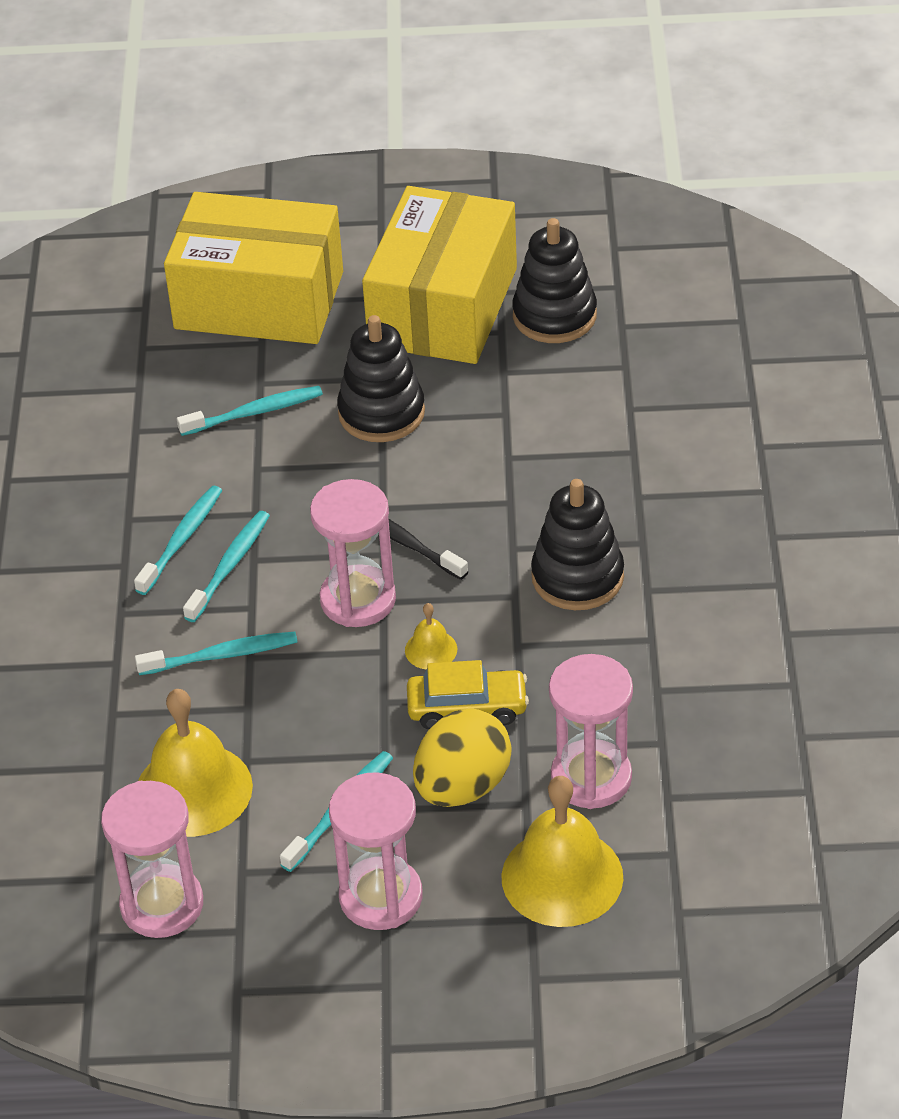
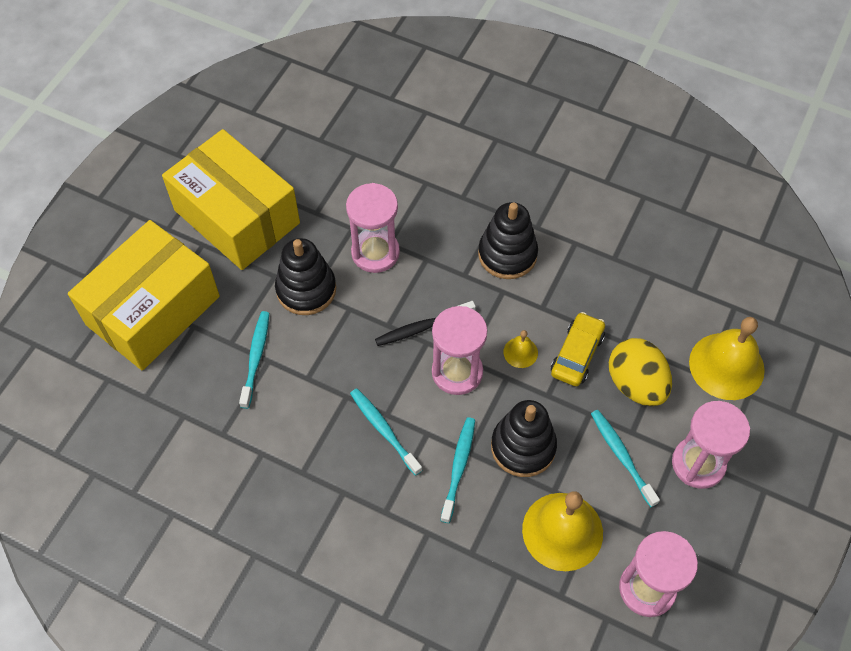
camera: 65 degrees left, 15 degrees up
(181, 540) = (343, 448): turquoise toothbrush -> none
(554, 316) = (287, 166): black stacking toy -> black stacking toy (523, 447)
(591, 777) = (662, 318): pink hourglass -> pink hourglass (375, 252)

